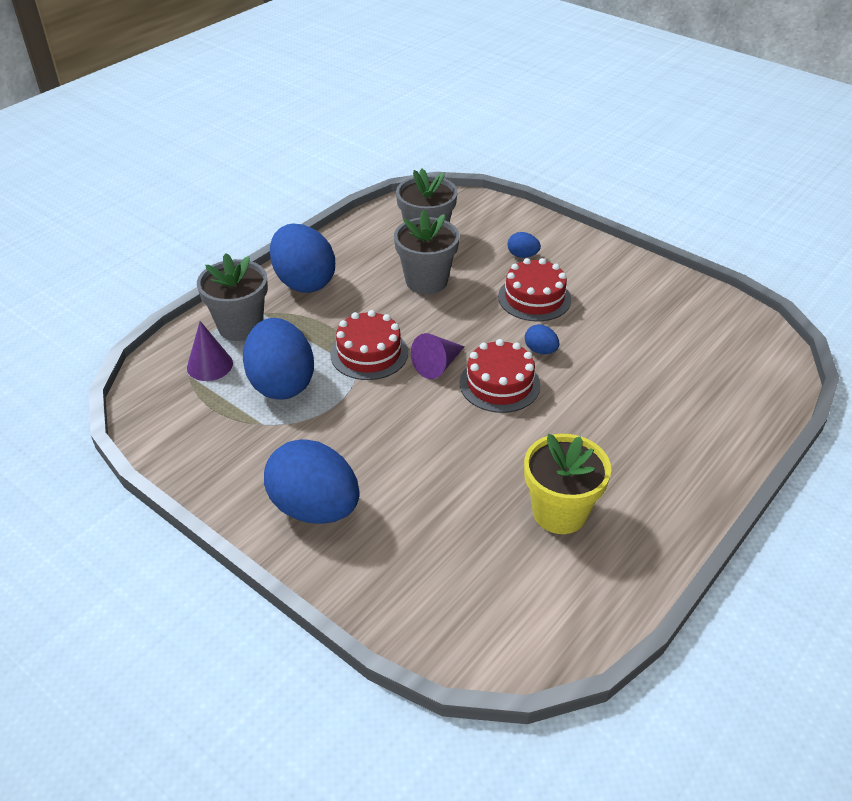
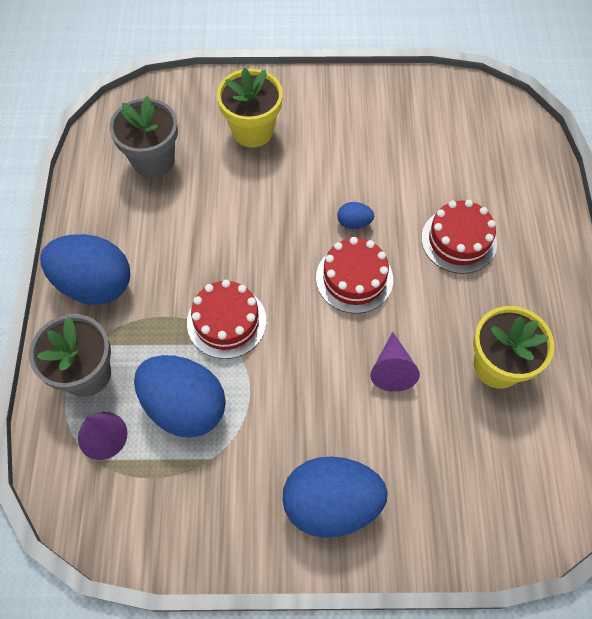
camera: 40 degrees left, 20 degrees up
(426, 281) = (200, 211): grey flower pot -> none
(437, 365) = (292, 294): purple cone -> purple cone (392, 369)
(522, 255) = (252, 131): blue egg -> yellow flower pot
(534, 298) = (302, 171): red cake -> red cake (459, 240)

